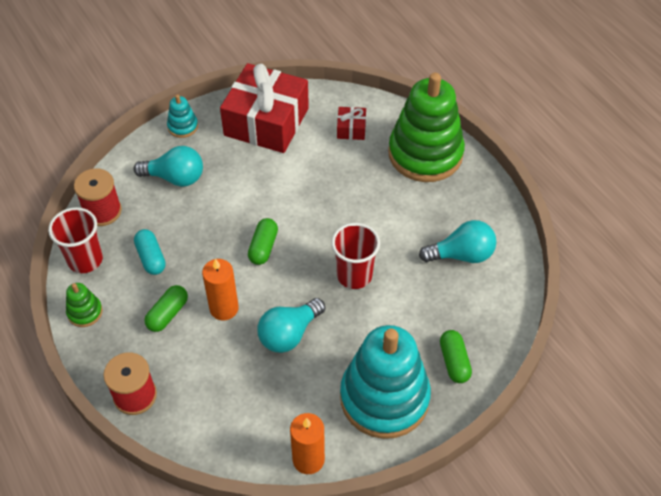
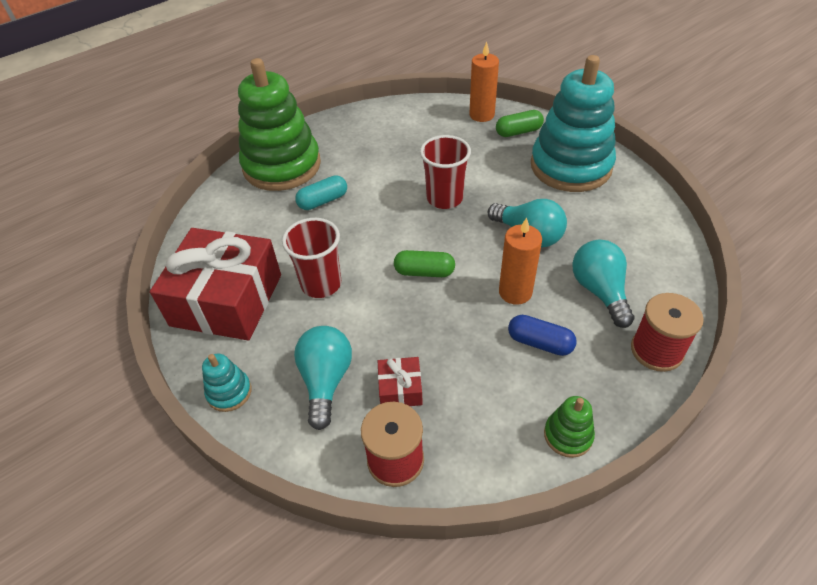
camera: 95 degrees left, 5 degrees down
(85, 260) = (485, 459): red cup -> red cup (321, 284)
(151, 258) = (463, 379): turquoise capsule -> turquoise capsule (323, 201)
(167, 314) = (540, 343): green capsule -> blue capsule
(308, 459) = (653, 204): orange candle -> orange candle (481, 115)
(351, 129) = (244, 223): red gift -> red gift (400, 389)
(461, 255) = (405, 135): turquoise light bulb -> turquoise light bulb (599, 291)

